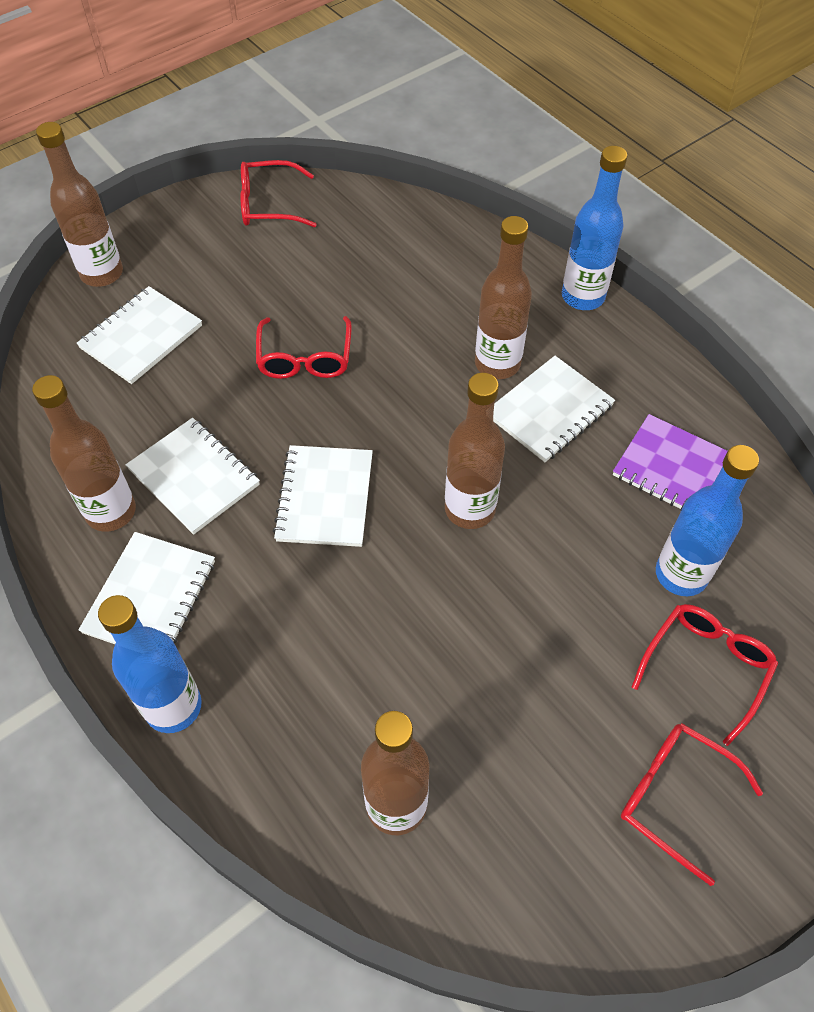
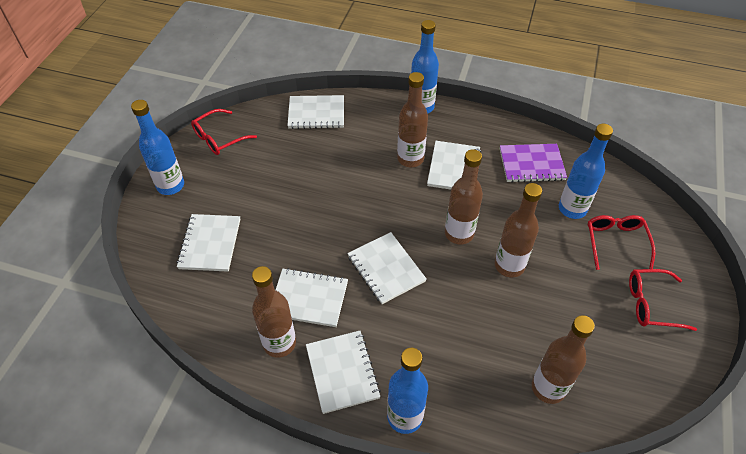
camera: 35 degrees left, 5 degrees down
(102, 273) = (153, 222): brown bottle -> brown bottle (509, 266)
(160, 238) = (170, 186): none -> blue bottle
(305, 358) = (312, 206): red glasses -> none
(423, 233) = (316, 113): none -> white notebook

